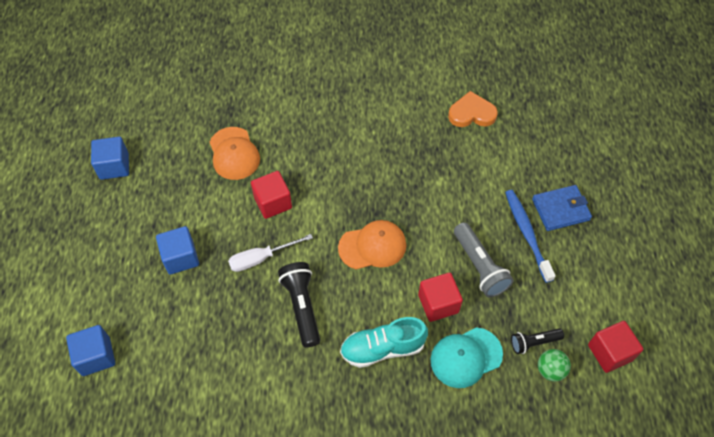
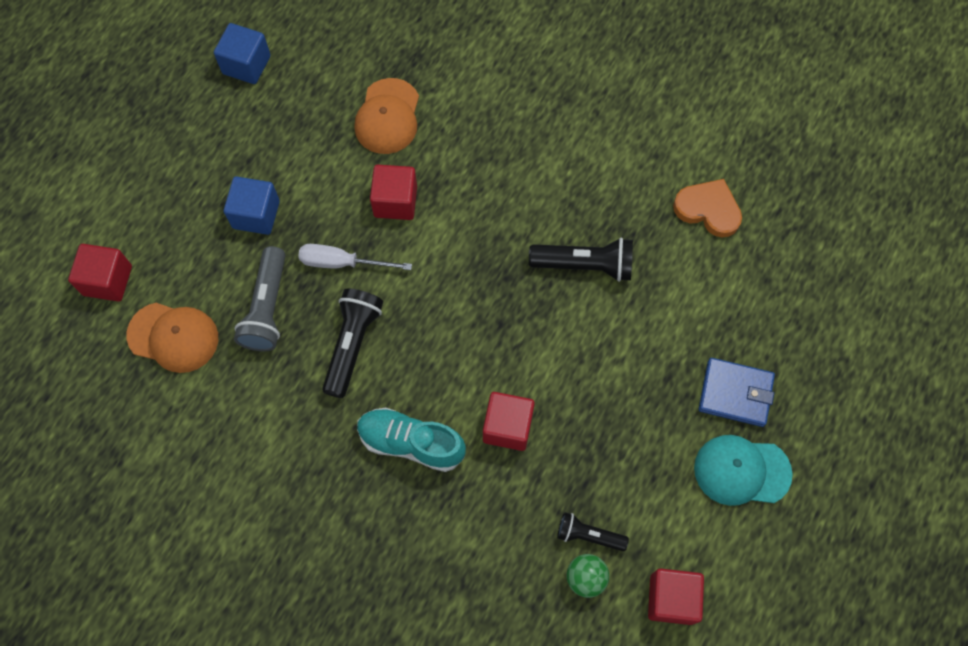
camera: 30 degrees right, 10 degrees up
(96, 356) = (108, 280): blue cube -> red cube
(372, 246) = (476, 316): orange cap -> orange cap (173, 337)
(420, 181) = (585, 265): none -> black flashlight
(466, 357) = (498, 507): turquoise cap -> turquoise cap (741, 471)
(479, 266) = (586, 409): grey flashlight -> grey flashlight (267, 308)
(527, 234) = (671, 401): blue toothbrush -> none

